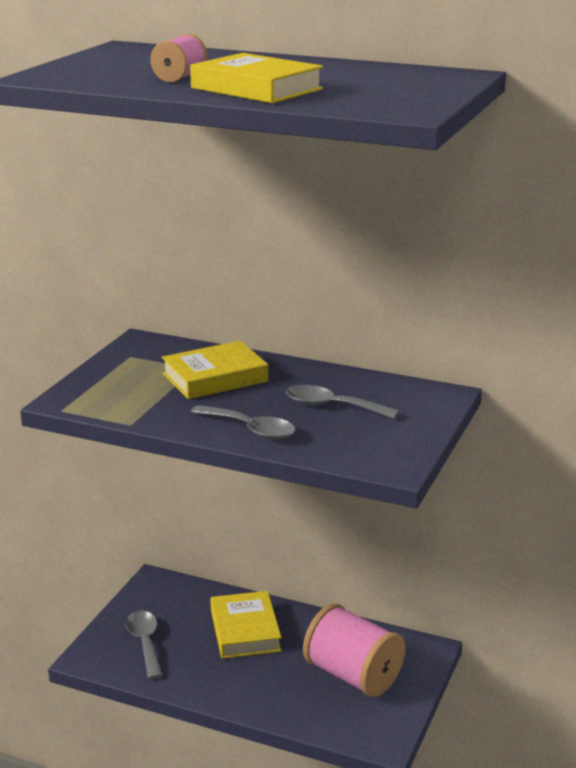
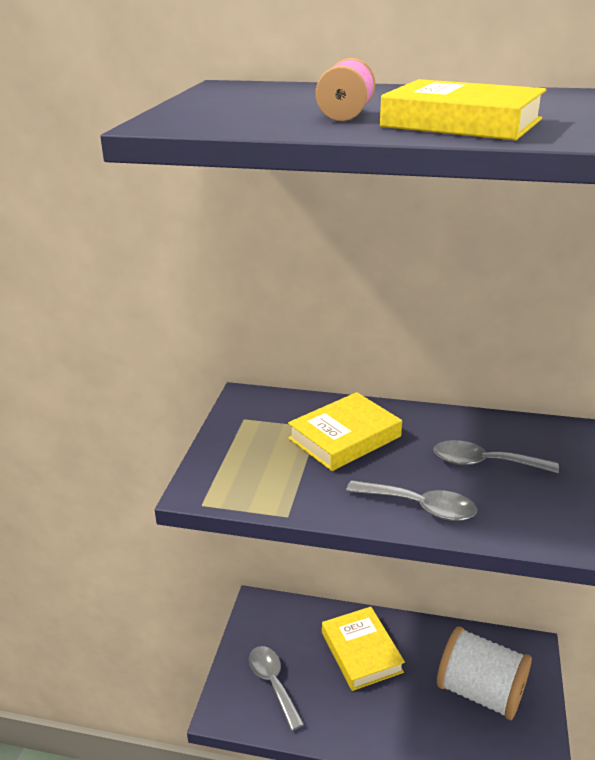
camera: 10 degrees left, 5 degrees up
(353, 675) = (480, 692): pink spool -> white spool

